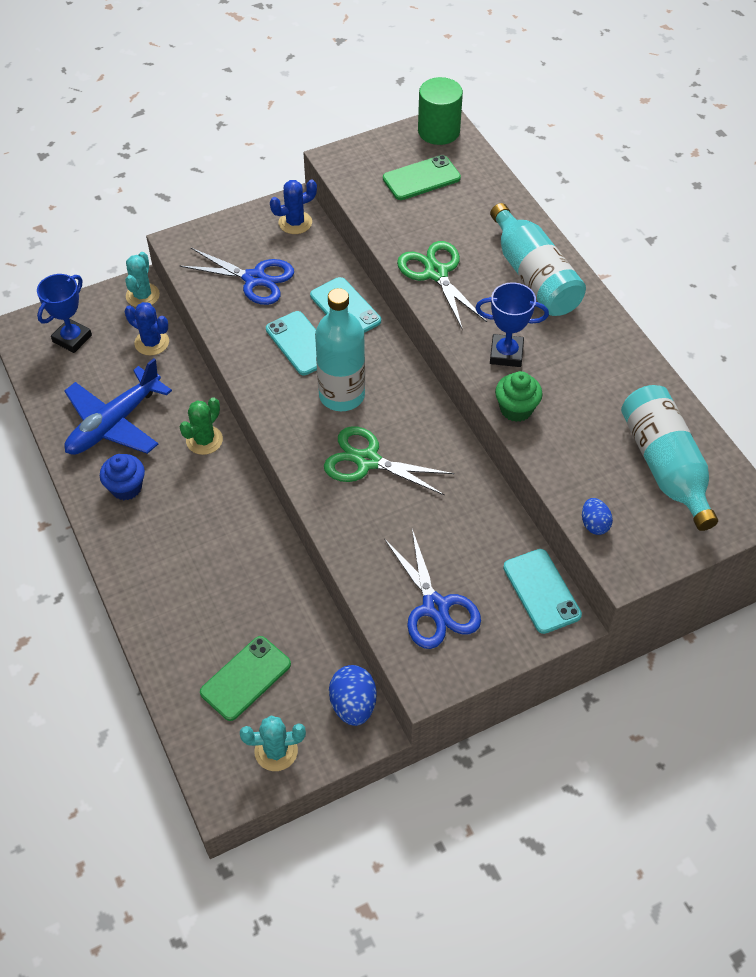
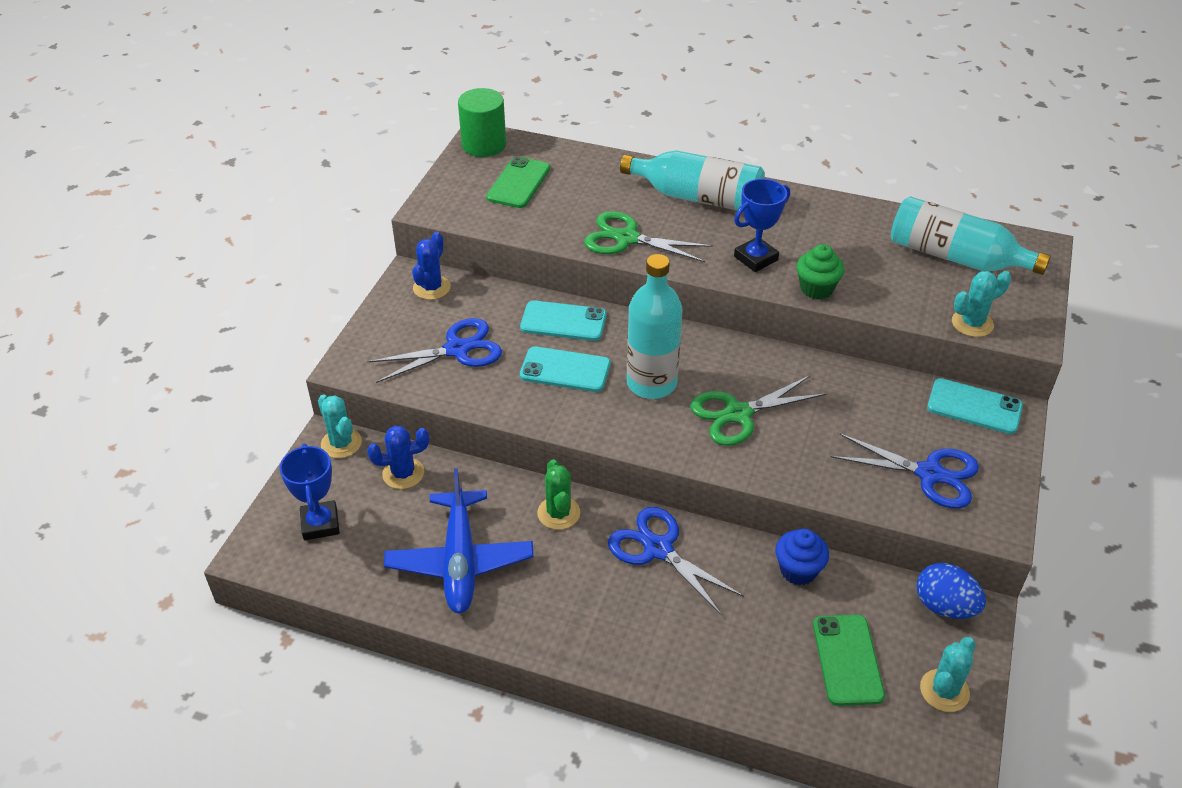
camera: 45 degrees left, 10 degrees down
(126, 488) = (544, 602): blue cupcake -> blue cupcake (798, 570)
(230, 512) = (658, 549): none -> blue scissors
(594, 524) = (972, 323): blue egg -> turquoise cactus

